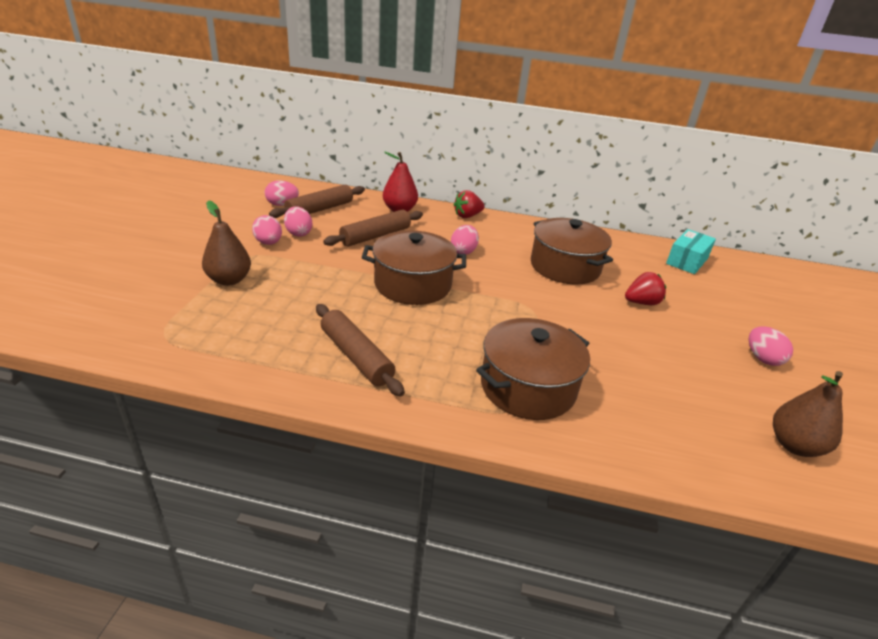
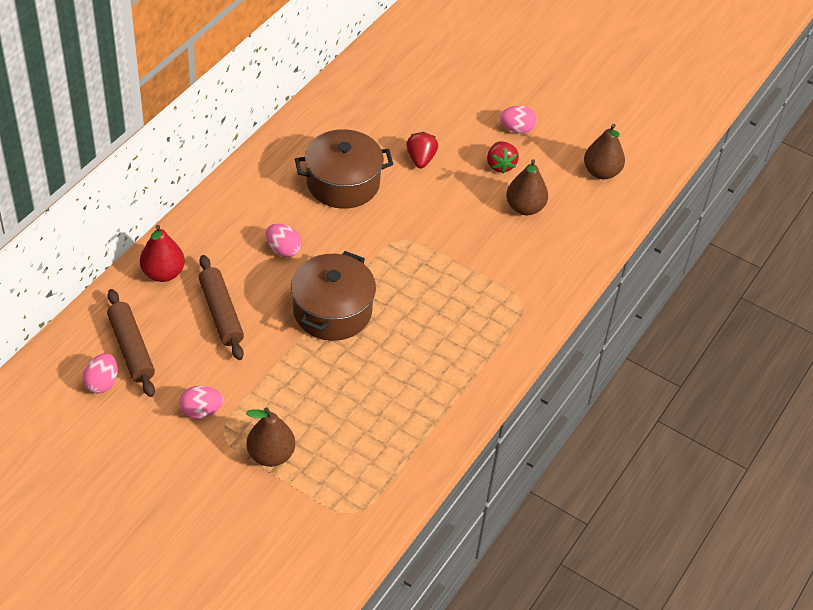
camera: 70 degrees left, 15 degrees up
(298, 233) = (187, 380): pink egg -> none
(356, 356) = (429, 382): brown rolling pin -> none
(467, 216) = (204, 217): red strawberry -> red strawberry (500, 165)
(528, 387) = (501, 286): brown pot -> none
(660, 385) = (525, 207): none -> brown pear
(687, 261) = (366, 87): turquoise box -> none

